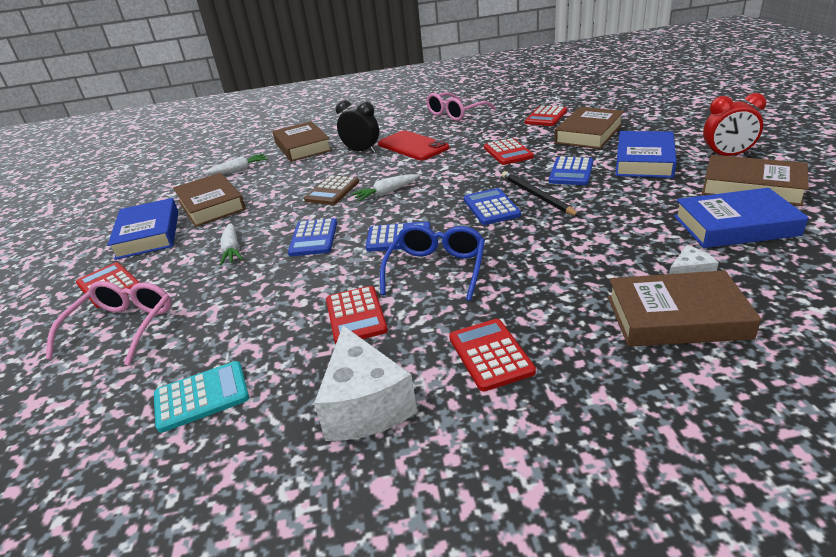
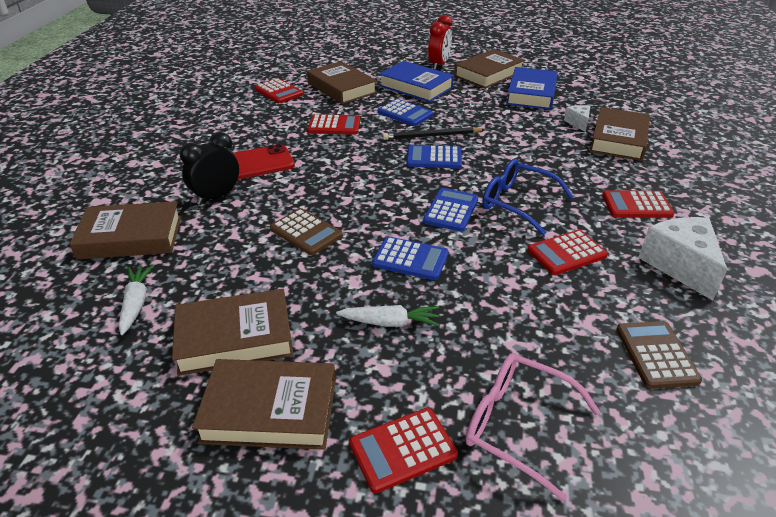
camera: 75 degrees left, 5 degrees up
(149, 234) = (270, 410): blue book -> brown book
(201, 396) = (656, 355): turquoise calculator -> brown calculator
(356, 315) = (566, 253): red calculator -> red calculator turned 150 degrees clockwise
(365, 405) = (680, 266): white cheese -> white cheese turned 105 degrees counterclockwise
(386, 193) = (350, 201): white carrot -> none
(455, 114) = (195, 125): pink glasses -> none

